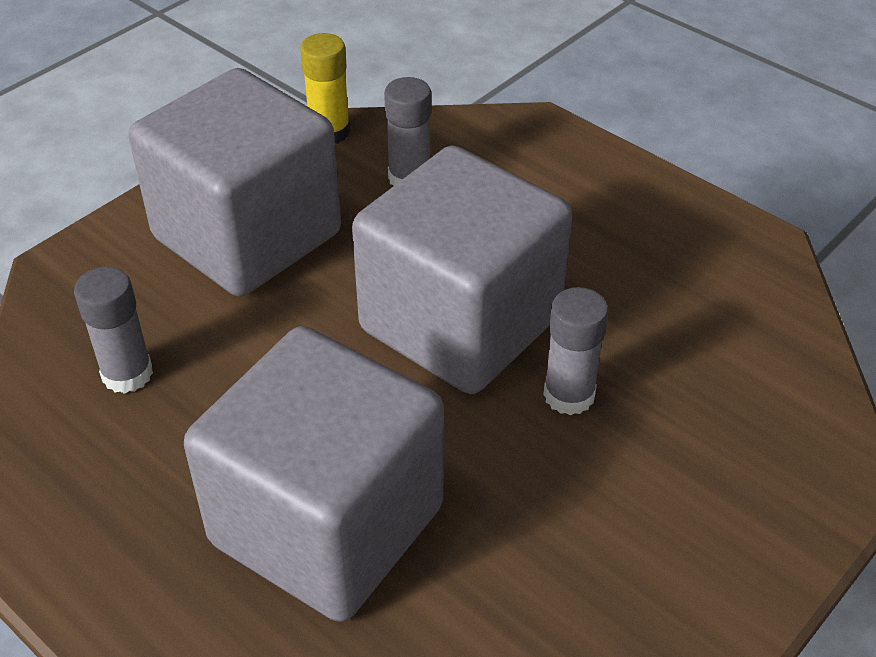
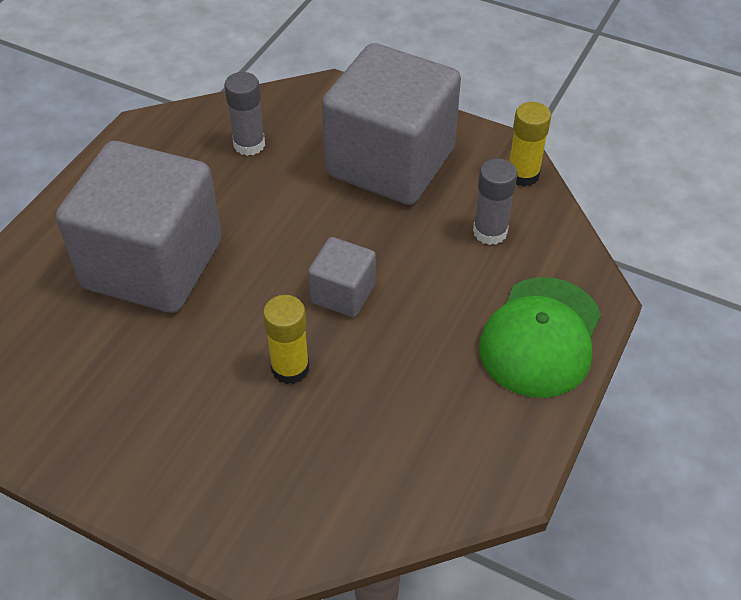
camera: 75 degrees right, 5 degrees up
(460, 323) = (343, 293): grey cube -> grey cube, size x0.46
(569, 395) = (290, 368): grey glue stick -> yellow glue stick
(578, 176) = (541, 337): none -> green cap

